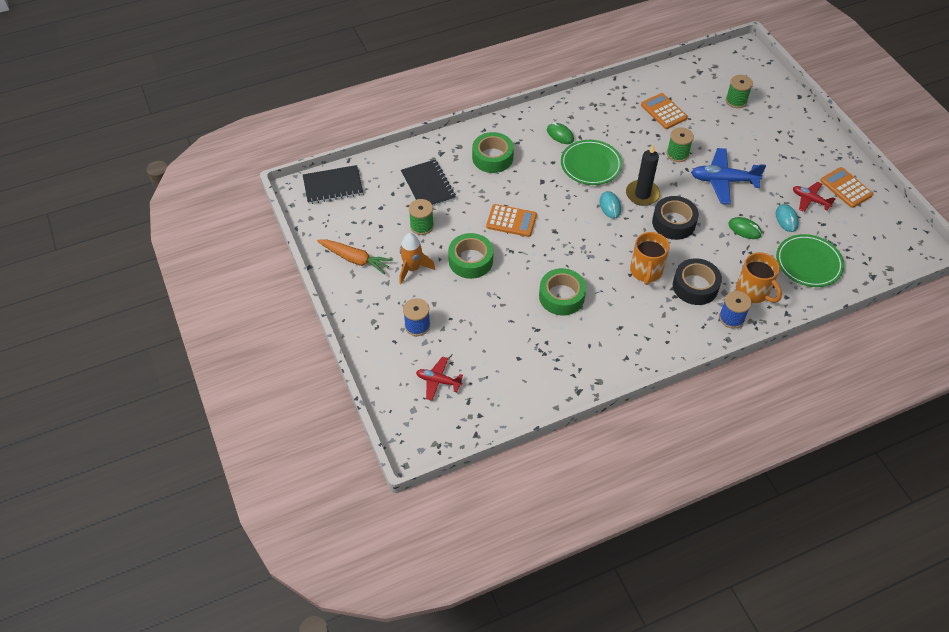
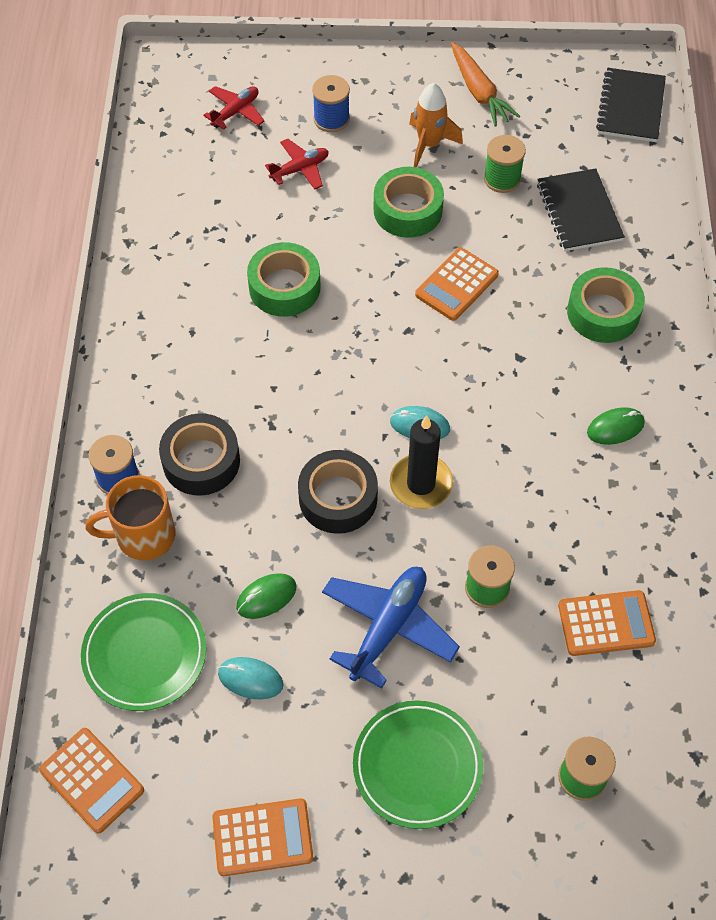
camera: 115 degrees right, 5 degrees up
(355, 259) = (479, 92): orange carrot -> orange carrot turned 75 degrees counterclockwise
(428, 186) = (579, 212): black notebook -> black notebook turned 75 degrees clockwise
(590, 165) = (523, 440): green plate -> green plate (417, 766)
(646, 271) = (266, 411): orange mug -> none
(810, 200) = (270, 750): red plane -> red plane (300, 169)
(877, 256) = (92, 780): none -> orange calculator

